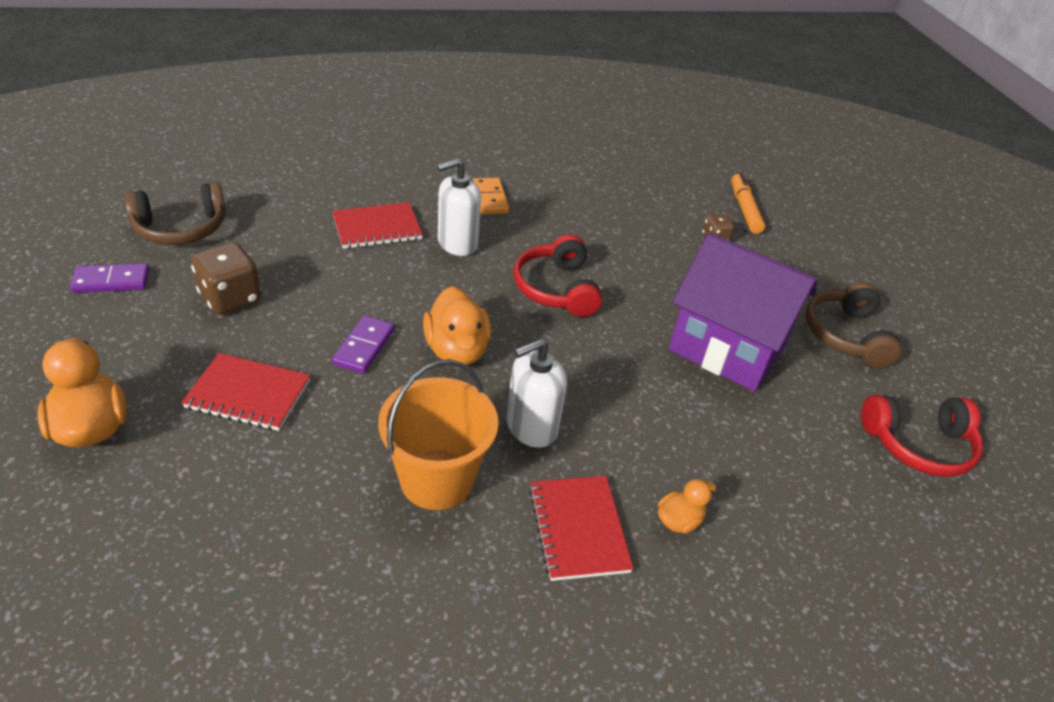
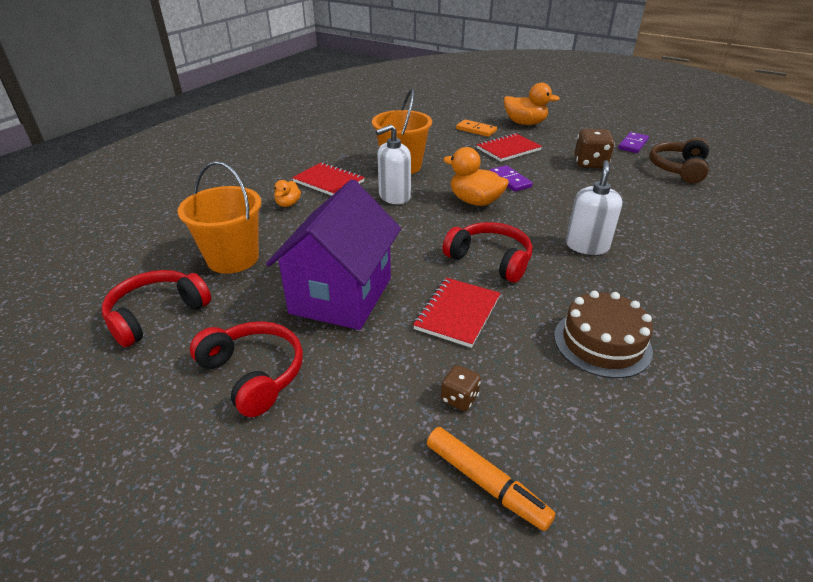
camera: 140 degrees right, 5 degrees down
(377, 228) = (633, 224): red notebook -> red notebook (457, 313)
(490, 198) = (646, 291): orange domino -> orange domino (476, 130)
(531, 427) = (394, 196): white soap dispenser -> white soap dispenser turned 135 degrees counterclockwise
(582, 203) = (602, 343): none -> brown cake
(727, 348) = (341, 295): purple house -> purple house turned 60 degrees counterclockwise
(809, 468) = (233, 258): none -> orange bucket
(845, 335) = (254, 374): brown headphones -> red headphones

